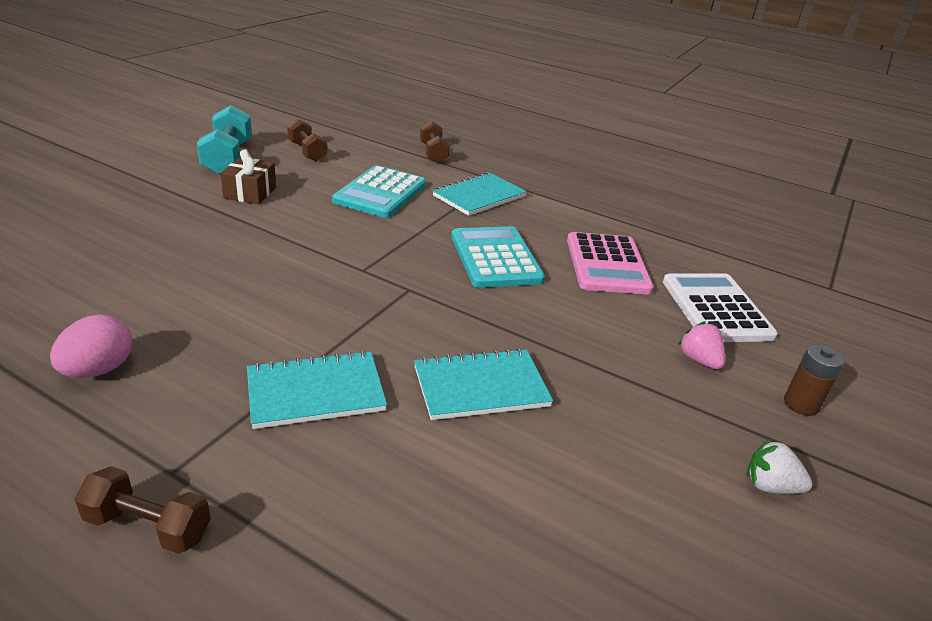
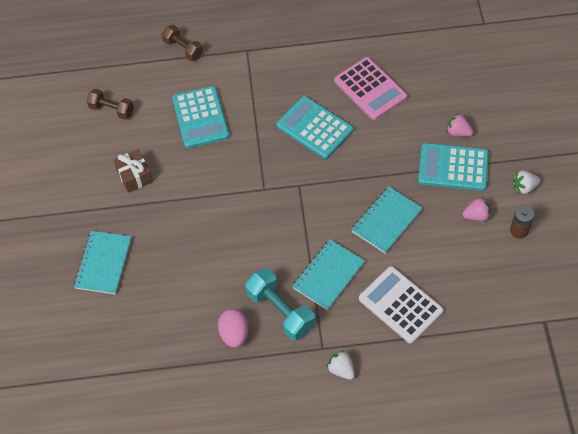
camera: 30 degrees left, 25 degrees up
(148, 526) = (341, 369): brown dumbbell -> white strawberry
(228, 158) = (77, 154): turquoise dumbbell -> turquoise dumbbell (280, 311)
(479, 196) = (254, 76): turquoise notebook -> turquoise notebook (103, 263)
(641, 470) = (476, 216): none -> pink strawberry
(654, 390) = (453, 167): none -> turquoise calculator
(716, 308) = (443, 86): white calculator -> white calculator (400, 305)
(801, 404) = (513, 129): brown battery -> brown battery (519, 230)

